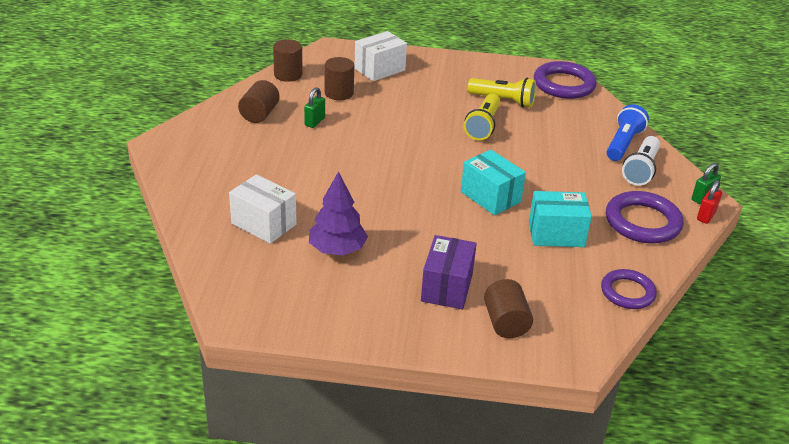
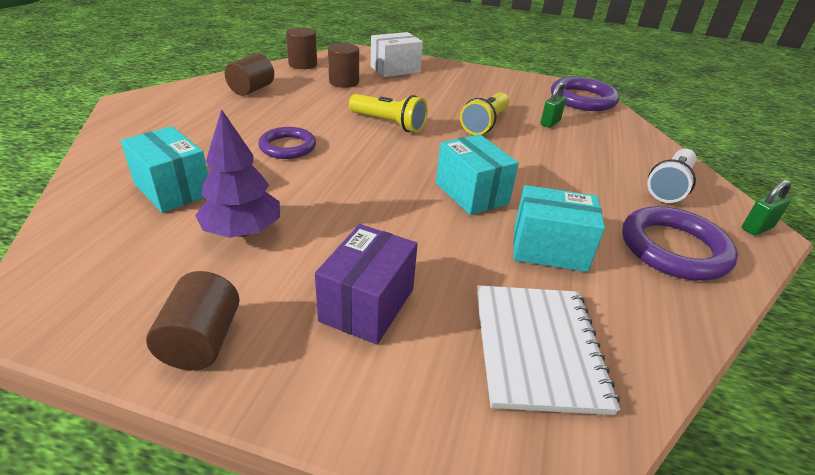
camera: 10 degrees right, 0 degrees up
(263, 224) = (173, 189): white box -> turquoise box
(314, 122) = (304, 101): green padlock -> green padlock (550, 123)
(503, 101) = (513, 105): yellow flashlight -> yellow flashlight (388, 123)
(505, 323) = (439, 379): brown cylinder -> brown cylinder (201, 341)
(559, 298) = (538, 348): none -> white notebook
(623, 144) = (647, 157): blue flashlight -> none
(627, 292) = (651, 353): purple ring -> purple ring (287, 147)
(706, 216) = (765, 252): red padlock -> none

